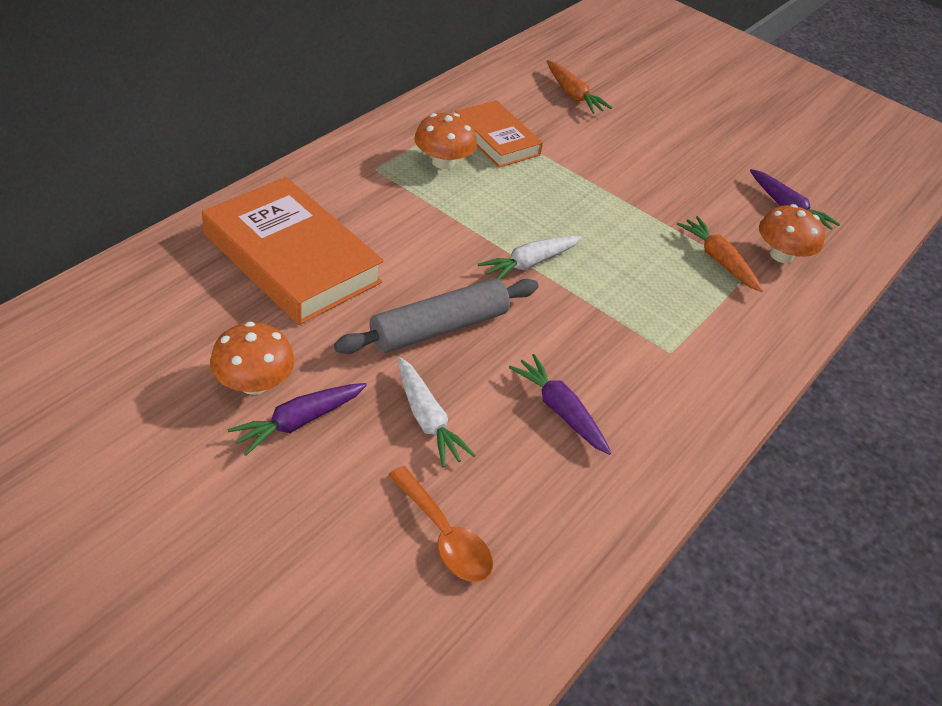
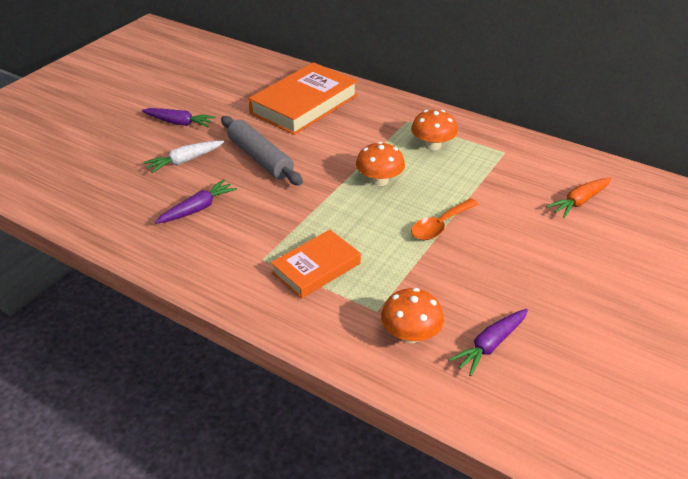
camera: 90 degrees right, 5 degrees down
(254, 383) = (204, 107): orange mushroom -> orange mushroom (379, 180)
(299, 422) = (179, 123): purple carrot -> purple carrot turned 150 degrees clockwise
(444, 536) = (104, 173): orange spoon -> orange spoon (440, 225)
(496, 139) = (478, 166): orange book -> orange book (316, 268)
(529, 263) = (336, 189): white carrot -> none
(718, 260) = (383, 290): orange carrot -> none

